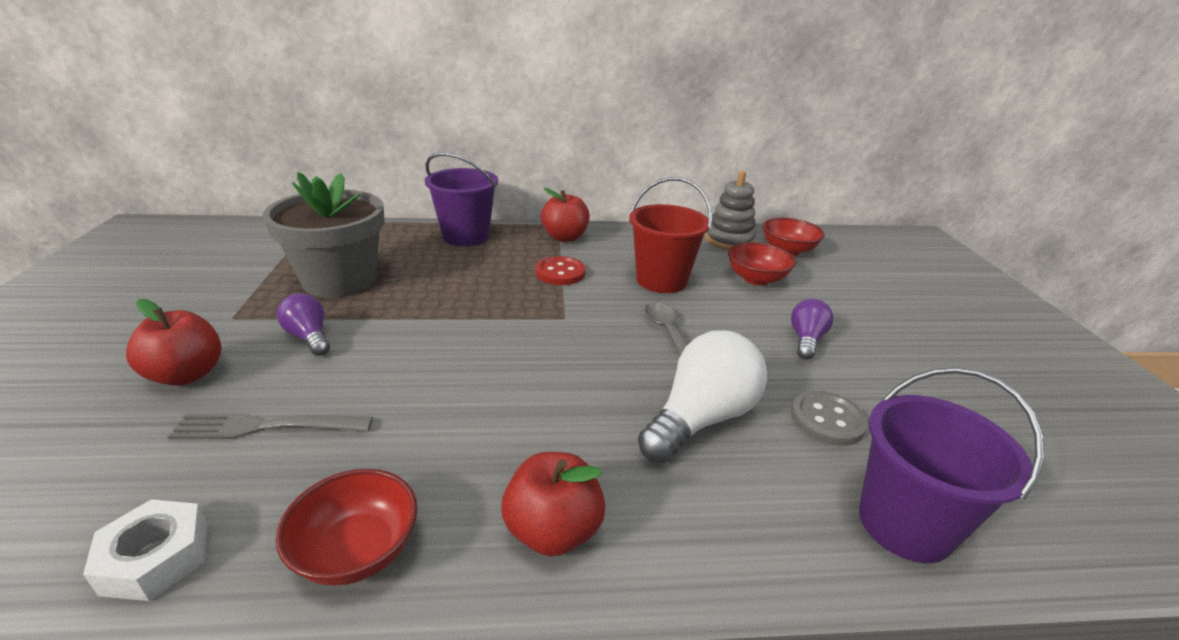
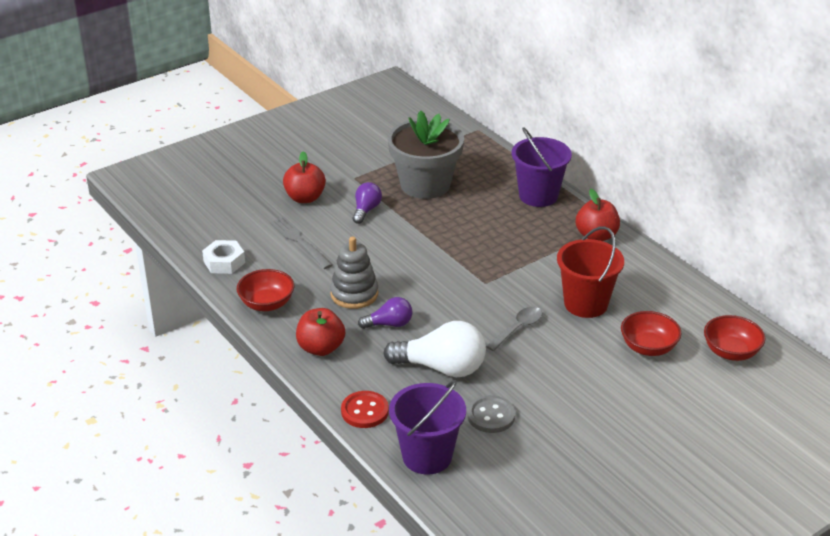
camera: 60 degrees right, 5 degrees up
(560, 273) = (539, 257): red button -> red button (365, 411)
(729, 240) = (707, 315): grey stacking toy -> grey stacking toy (354, 294)
(806, 340) = (579, 391): purple light bulb -> purple light bulb (389, 324)

